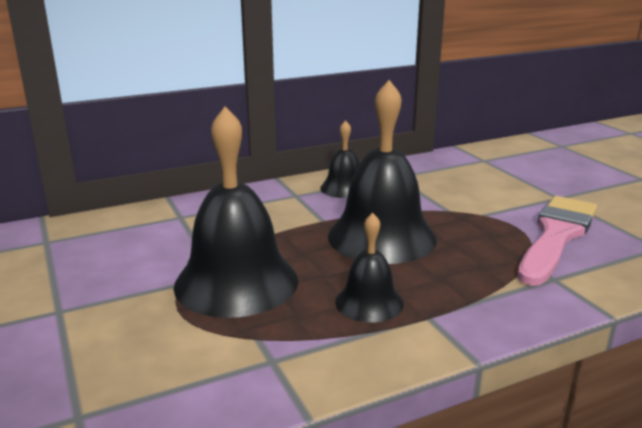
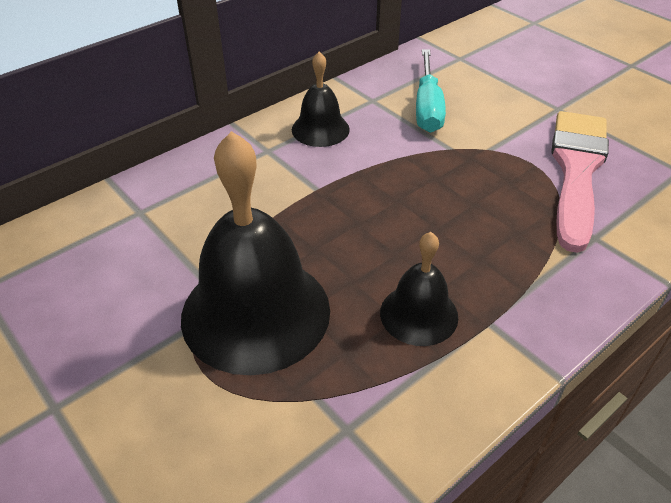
camera: 15 degrees left, 20 degrees up
(381, 237) = (393, 205): black bell -> none
(440, 185) = (427, 107): none -> turquoise screwdriver

